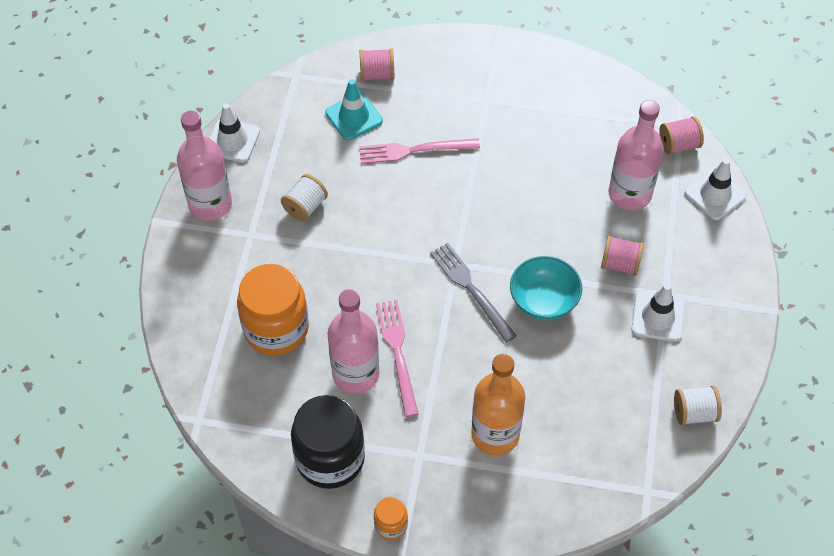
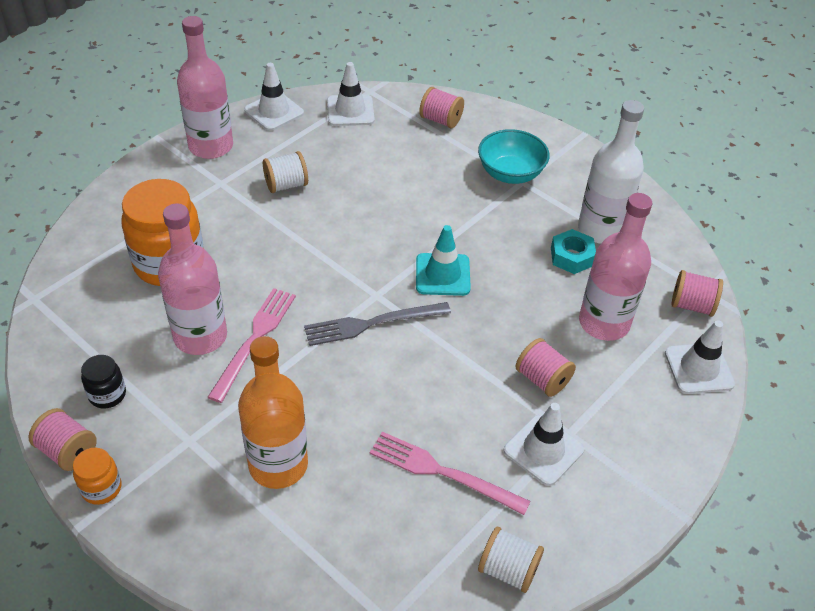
camera: 30 degrees right, 10 degrees down
(296, 105) = (350, 111): none -> white traffic cone
(330, 458) = (107, 394): black jar -> black jar, size x0.47
(342, 515) = (67, 451): none -> pink spool
(354, 117) = (391, 140): turquoise traffic cone -> turquoise traffic cone (442, 275)
(414, 150) = (422, 189): pink fork -> pink fork (443, 472)
(471, 289) = (372, 323): grey fork -> grey fork turned 105 degrees counterclockwise
(543, 301) = (435, 370): turquoise bowl -> turquoise bowl (510, 173)
(569, 150) = (571, 257): none -> turquoise nut
(573, 113) = (601, 229): none -> white bottle

